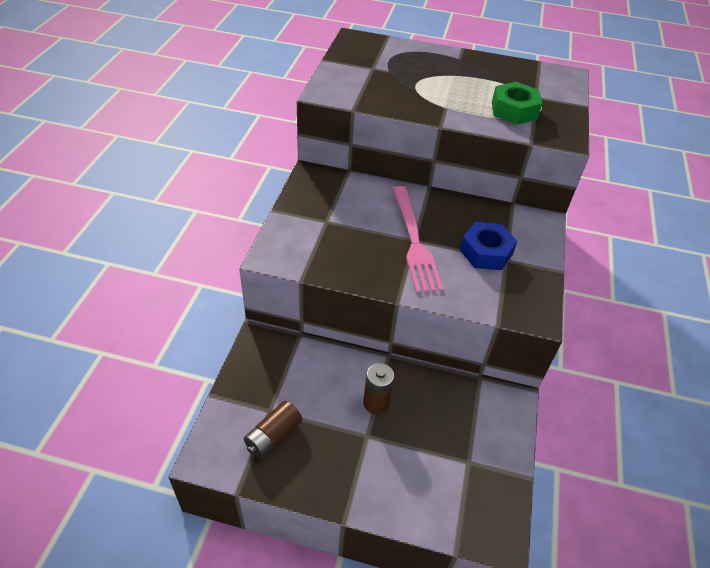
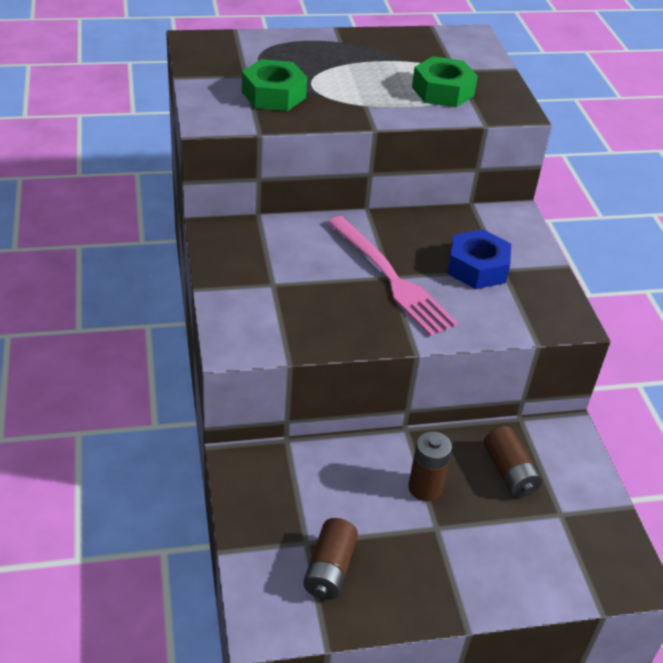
camera: 25 degrees left, 5 degrees down
(383, 85) = (274, 95): none -> green nut
(447, 414) = (509, 472): none -> brown battery

